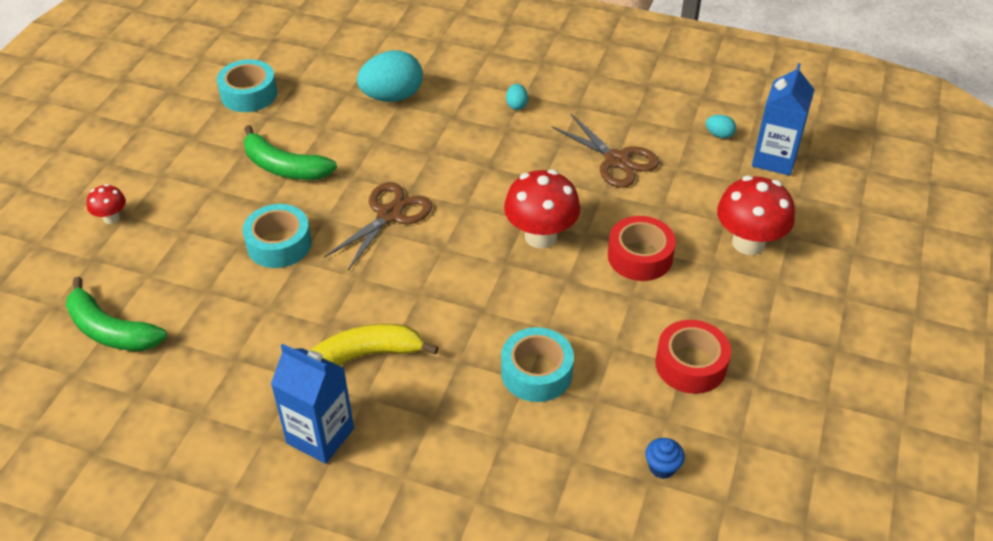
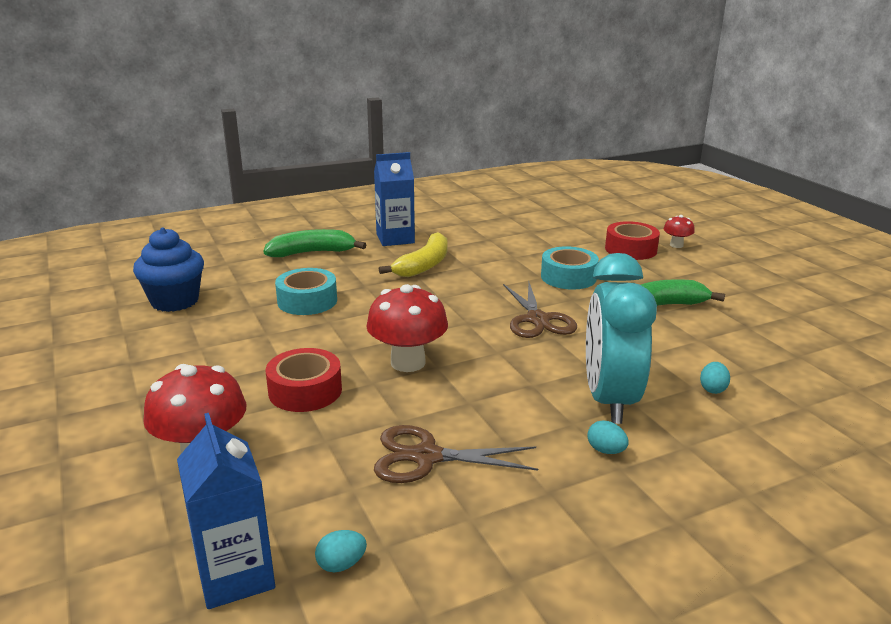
camera: 135 degrees right, 20 degrees down
(111, 330) = (566, 222): green banana -> green banana (312, 253)
(249, 94) = (796, 329): turquoise tape -> none
(392, 97) = (712, 389): turquoise egg -> turquoise egg, size x0.44
(461, 128) = (609, 399): none -> turquoise clock
(662, 467) = (175, 301): blue cupcake -> blue cupcake, size x2.21
(690, 364) = (194, 349): red tape -> red tape (630, 249)

